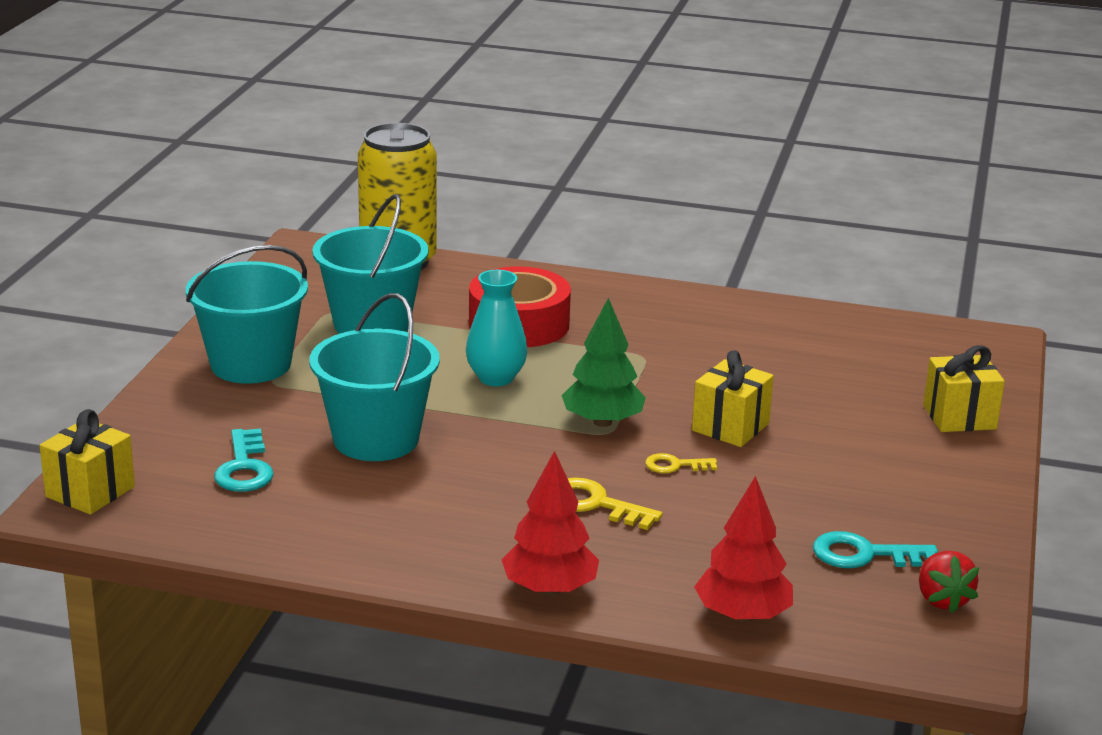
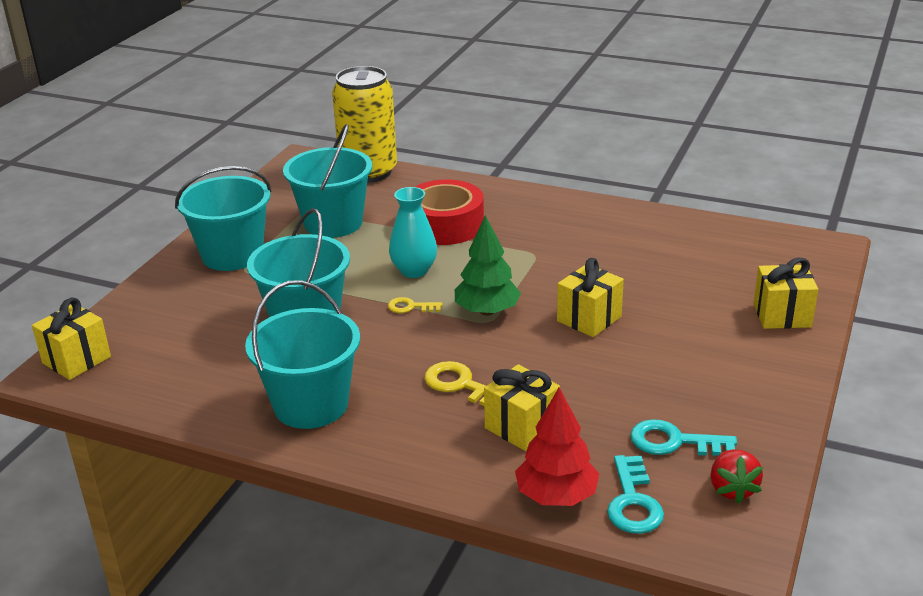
camera: 10 degrees right, 5 degrees up
(244, 468) = (198, 343): turquoise key -> turquoise key (633, 502)
(415, 532) = (311, 405): none -> turquoise bucket
(549, 589) = (403, 462): red tree -> none
(675, 465) = (535, 352): yellow key -> yellow key (410, 307)
(681, 546) = (521, 427): none -> yellow gift

